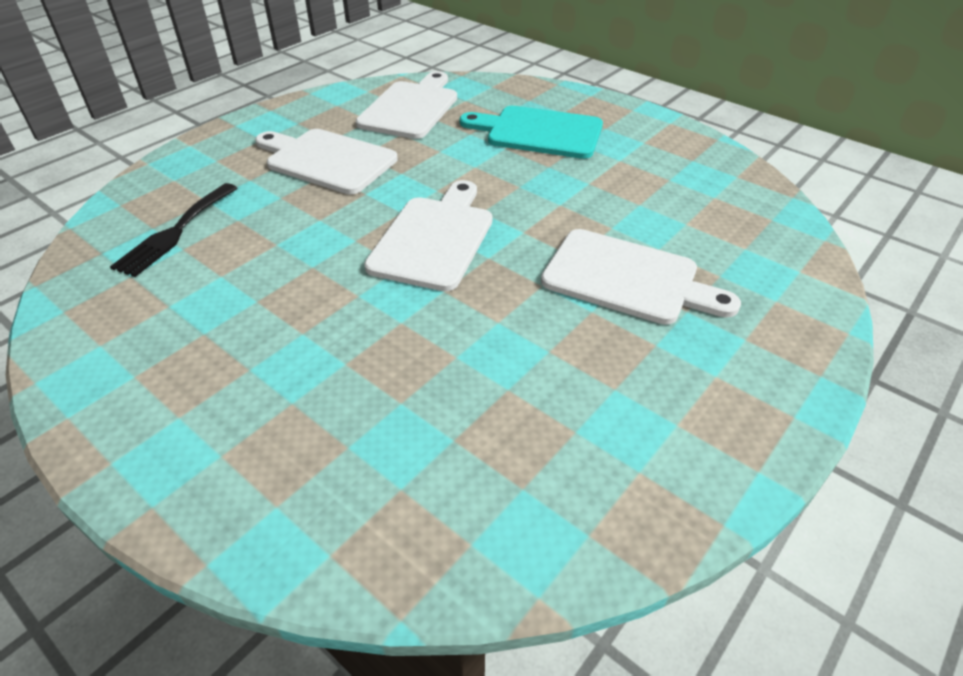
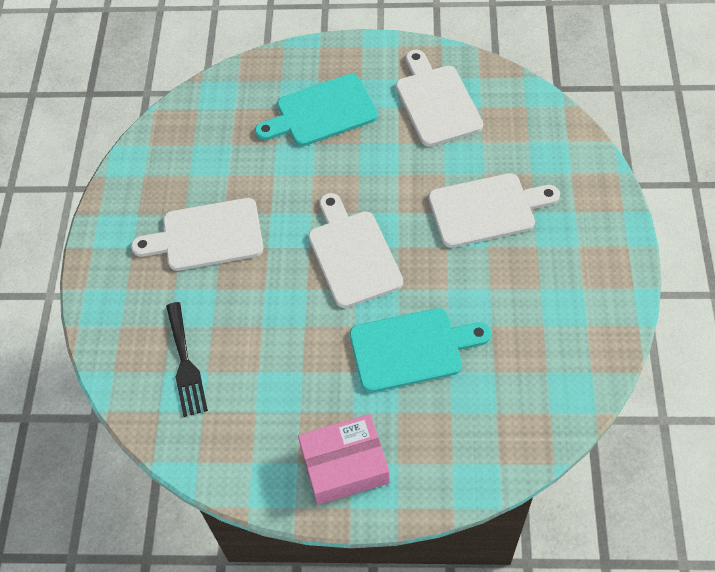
camera: 35 degrees left, 15 degrees up
(168, 414) = (344, 465): none -> pink box
(387, 351) = (412, 349): none -> turquoise cutting board
(411, 108) = (204, 143): white cutting board -> white cutting board (436, 102)

